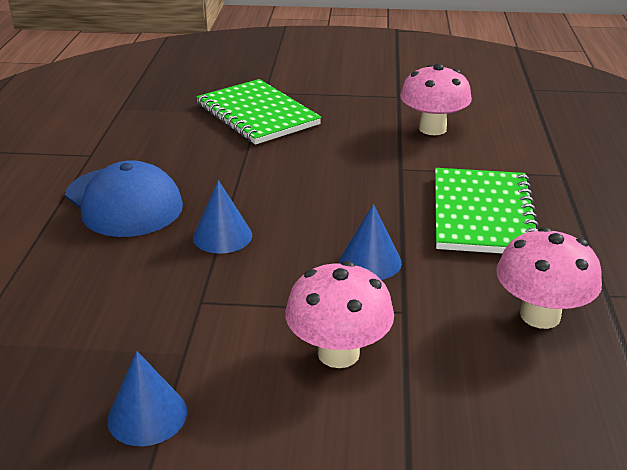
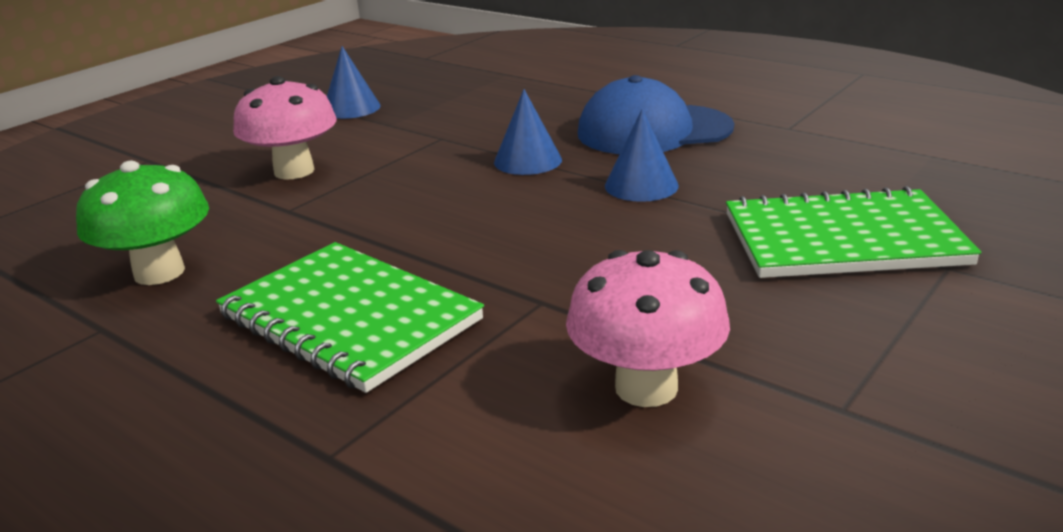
camera: 125 degrees right, 5 degrees down
(370, 261) = (378, 216): blue cone -> blue cone (641, 185)
(540, 315) = (159, 272): pink mushroom -> green mushroom

